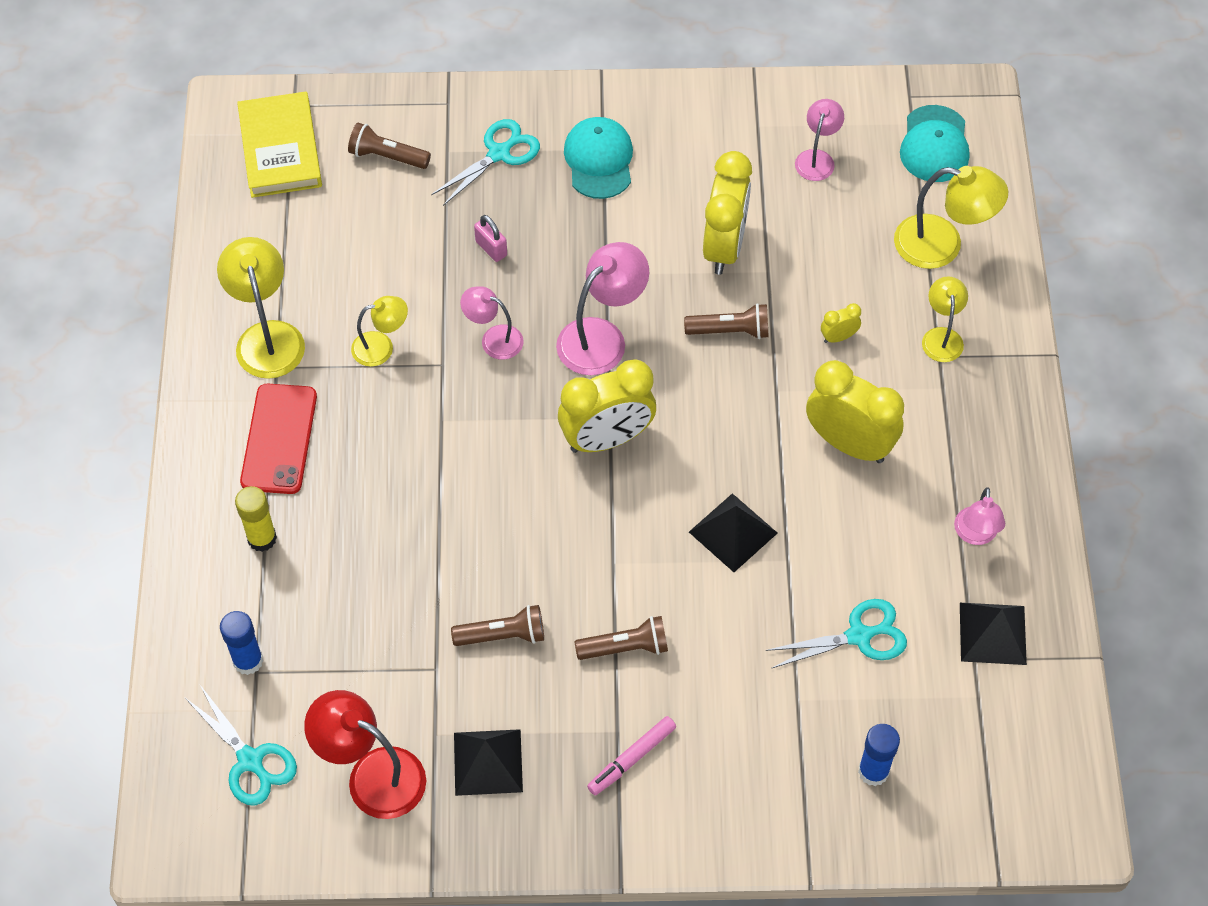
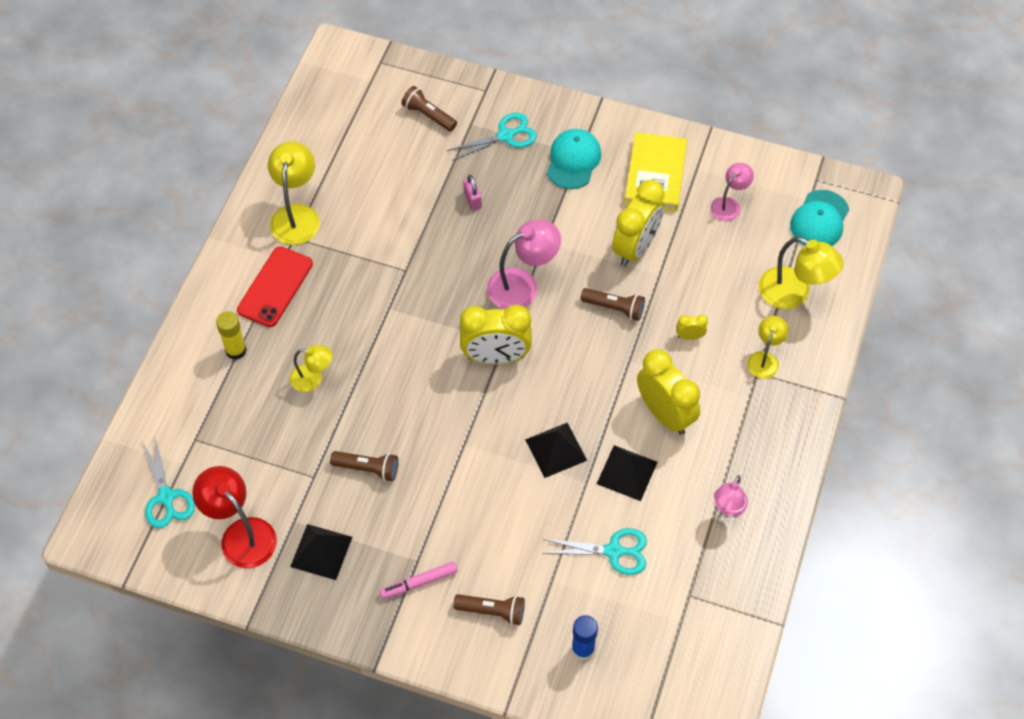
camera: 20 degrees right, 0 degrees up
(248, 661) = (192, 430): blue glue stick -> none
(280, 149) = (359, 89): yellow book -> yellow book (655, 175)
(381, 347) = (369, 245): yellow lamp -> yellow lamp (313, 379)
(494, 339) = (447, 263): pink lamp -> none
(625, 647) = (447, 505): brown flashlight -> brown flashlight (492, 611)
(992, 633) = (710, 581): black pyramid -> black pyramid (627, 472)

